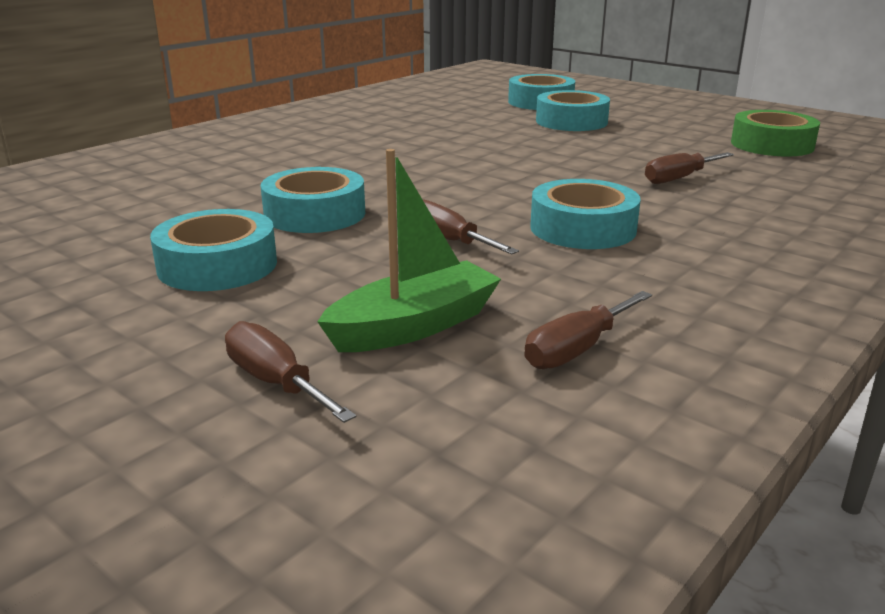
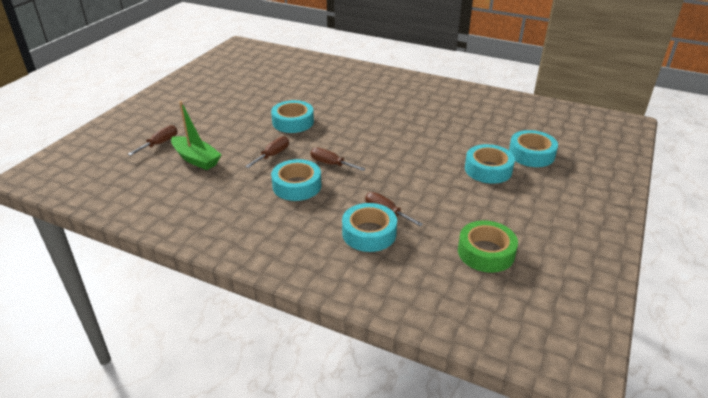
camera: 75 degrees right, 10 degrees up
(217, 265) = (238, 116): turquoise tape -> turquoise tape (369, 233)
(577, 349) = (182, 192): brown screwdriver -> brown screwdriver (331, 164)

